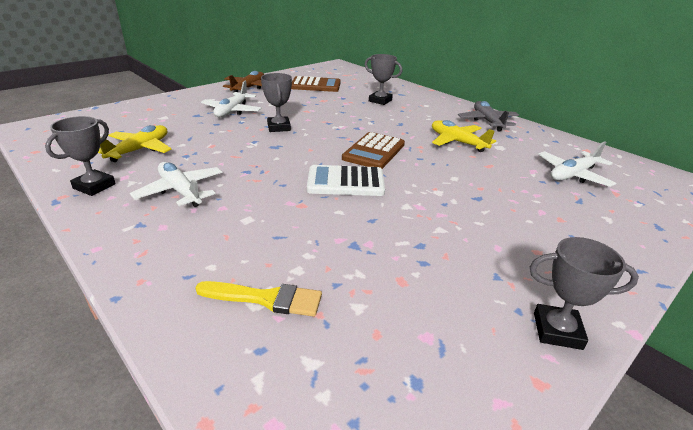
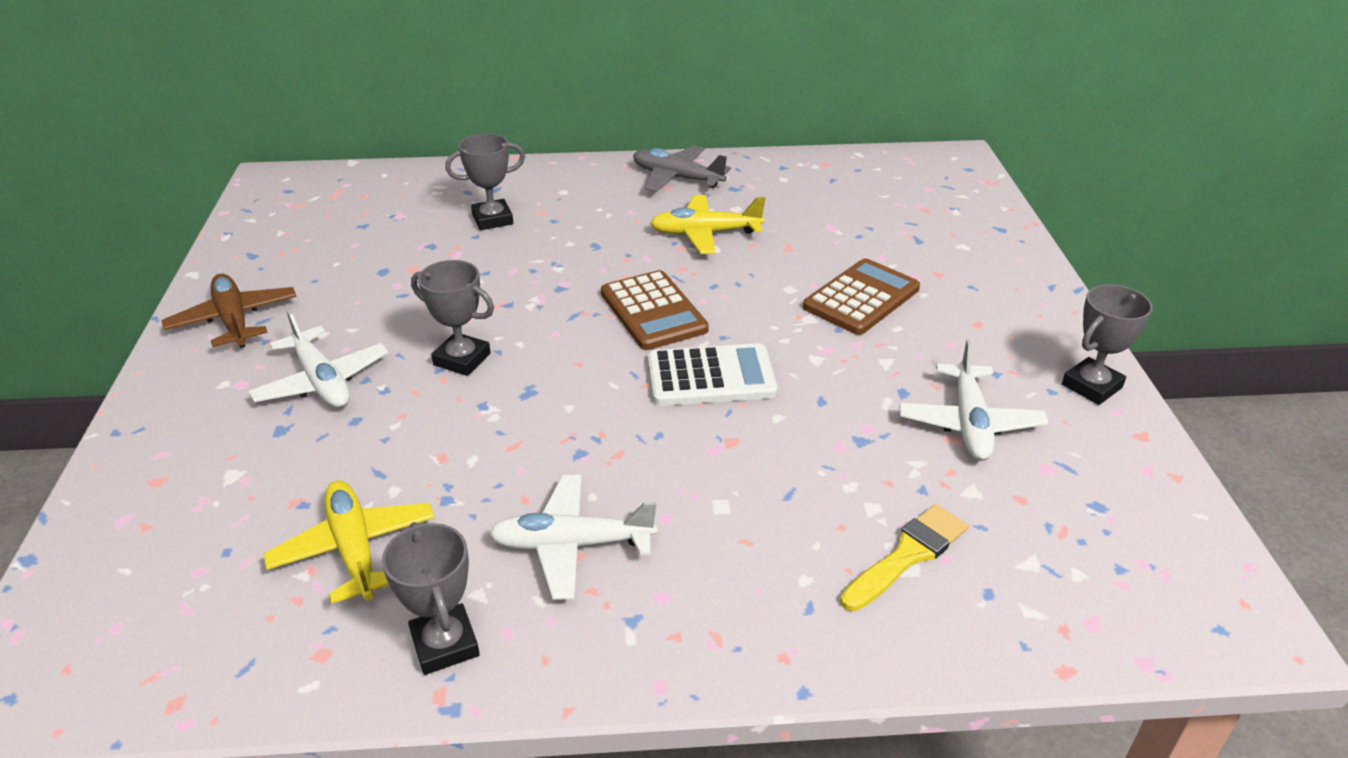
camera: 50 degrees left, 5 degrees up
(315, 85) = (336, 246): brown calculator -> brown calculator (861, 298)
(345, 182) = (711, 377): white calculator -> white calculator turned 135 degrees counterclockwise
(573, 175) = (867, 208): white plane -> white plane (969, 423)

